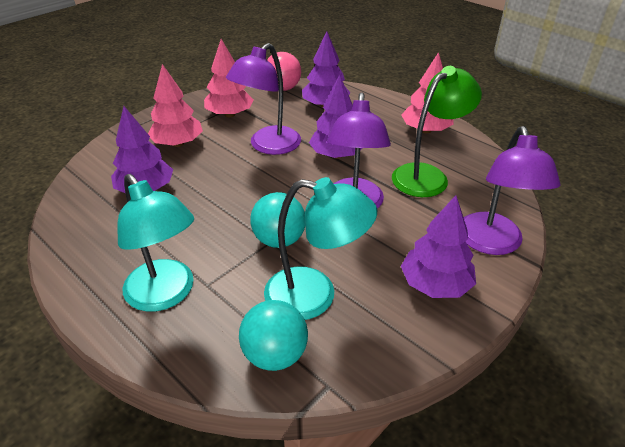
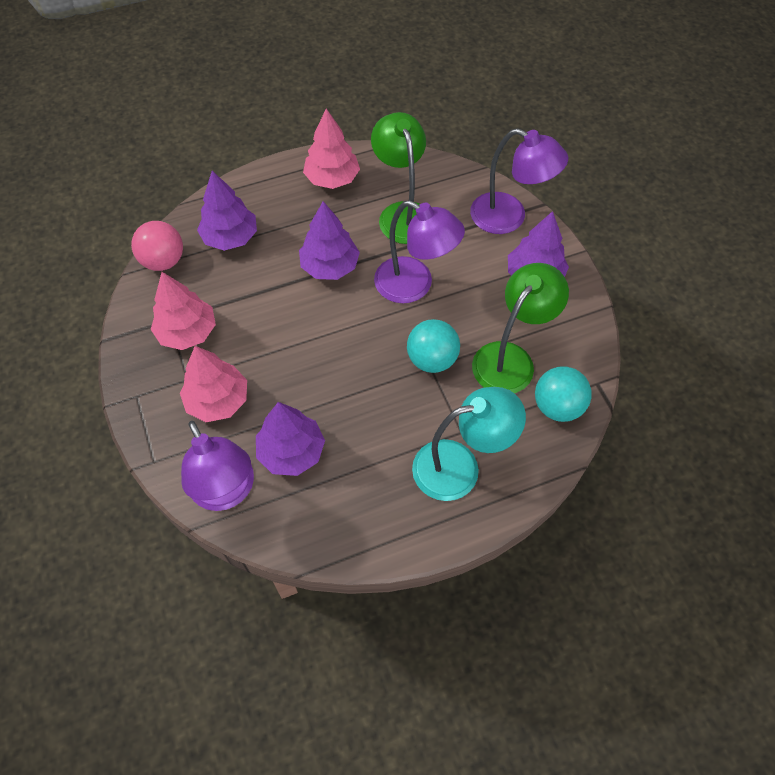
camera: 65 degrees left, 20 degrees up
(268, 146) = (278, 317): purple lamp -> purple lamp (227, 492)
(315, 296) = (510, 358): turquoise lamp -> green lamp

